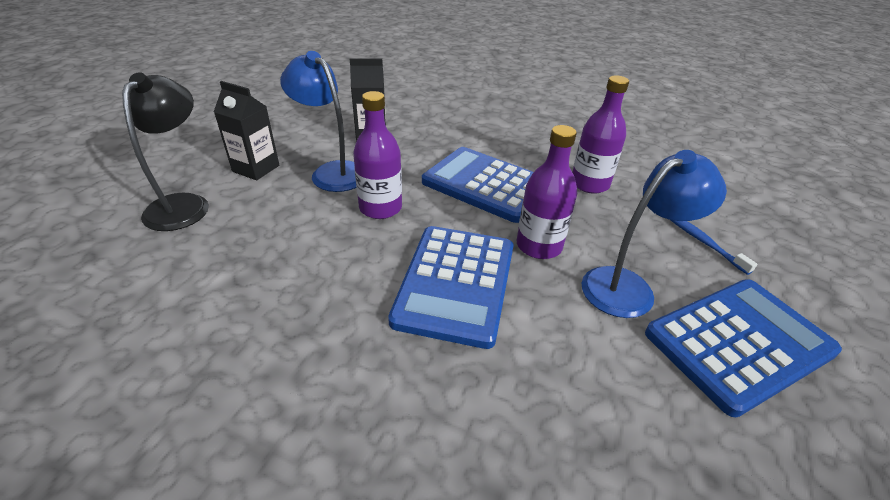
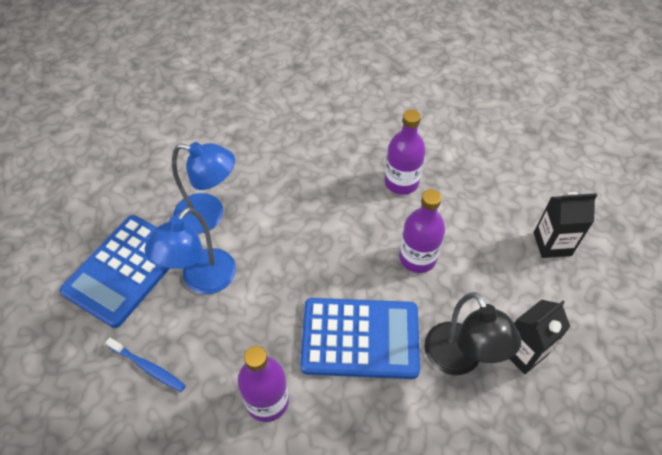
camera: 150 degrees right, 15 degrees up
(184, 204) = (543, 185): black lamp -> black lamp (459, 360)
(332, 172) = (495, 276): blue lamp -> blue lamp (209, 215)
(456, 283) = (315, 222): blue calculator -> none
(539, 246) = (278, 285): purple bottle -> purple bottle (401, 182)

